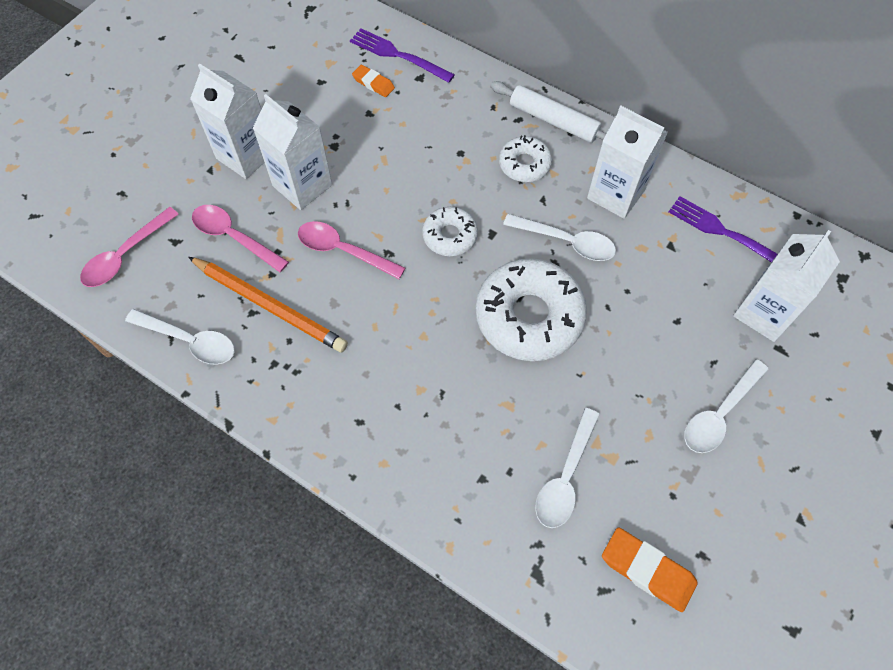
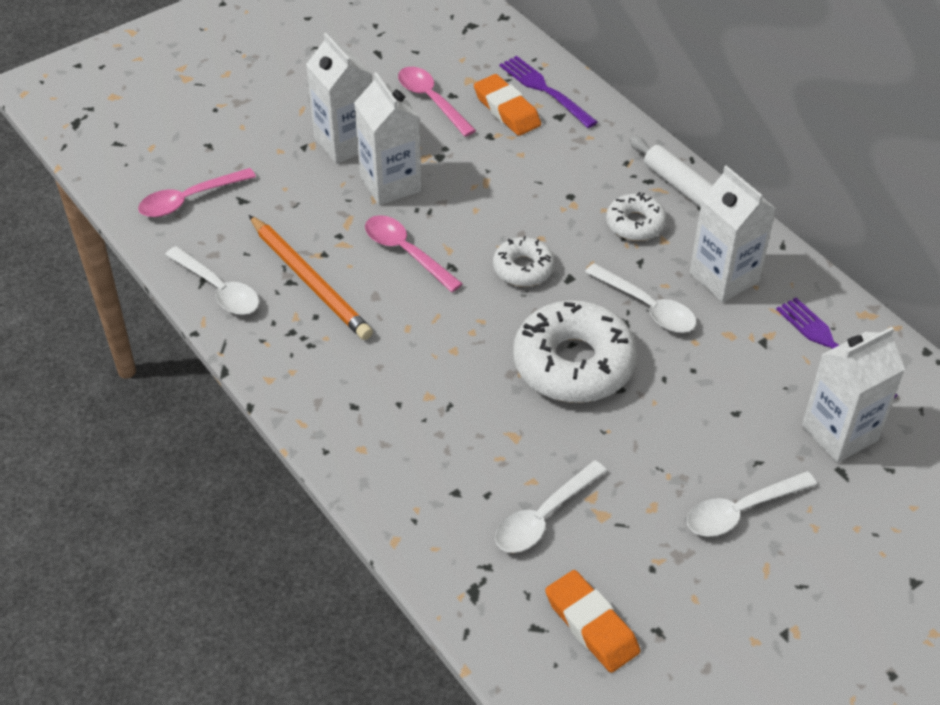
camera: 20 degrees right, 15 degrees down
(234, 237) = (301, 212): pink spoon -> pink spoon (431, 100)
(373, 83) = (506, 110): orange eraser -> orange eraser, size x1.65

